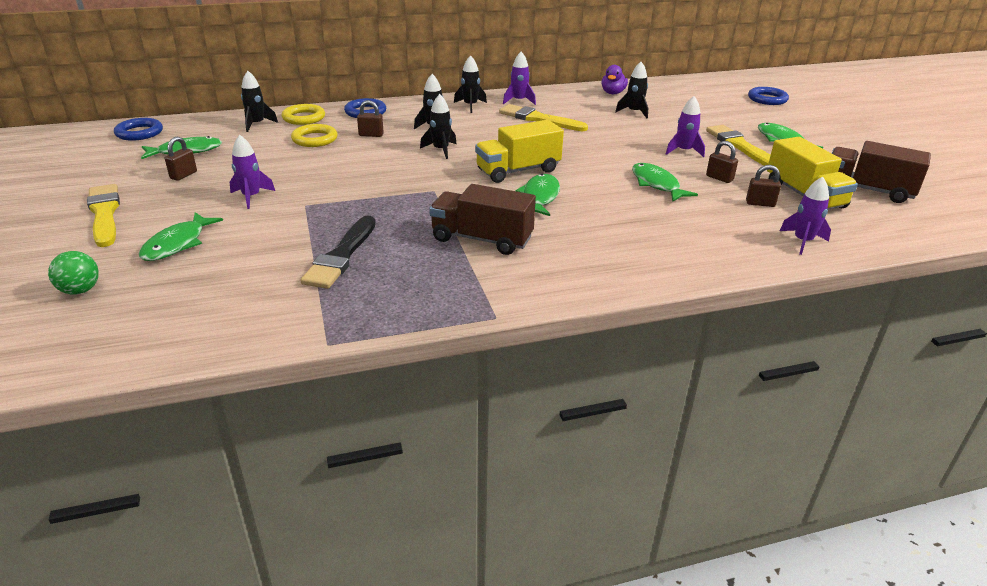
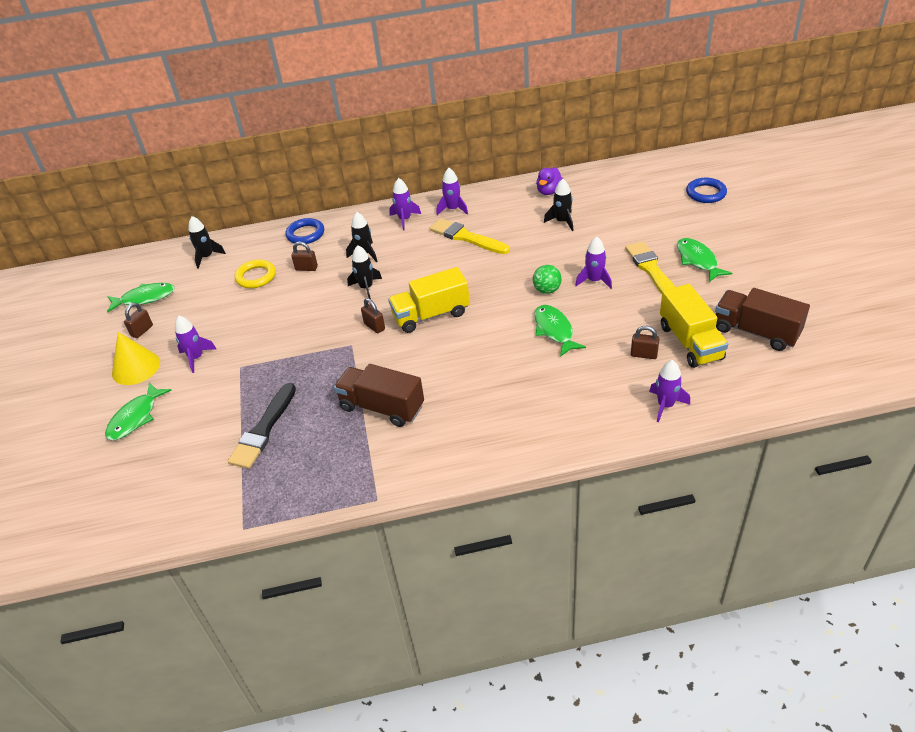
camera: 10 degrees right, 10 degrees up
(80, 290) = (63, 471): green ball -> green ball (547, 290)
(104, 214) = (79, 382): yellow brush -> none
(139, 133) = (106, 274): blue ring -> none
(177, 203) = (136, 367): none -> yellow cone
(304, 118) = (249, 246): yellow ring -> none
(470, 106) = (404, 219): black rocket -> purple rocket
(540, 197) = (443, 351): green fish -> none
(719, 178) = (616, 319): brown padlock -> brown padlock (374, 326)

